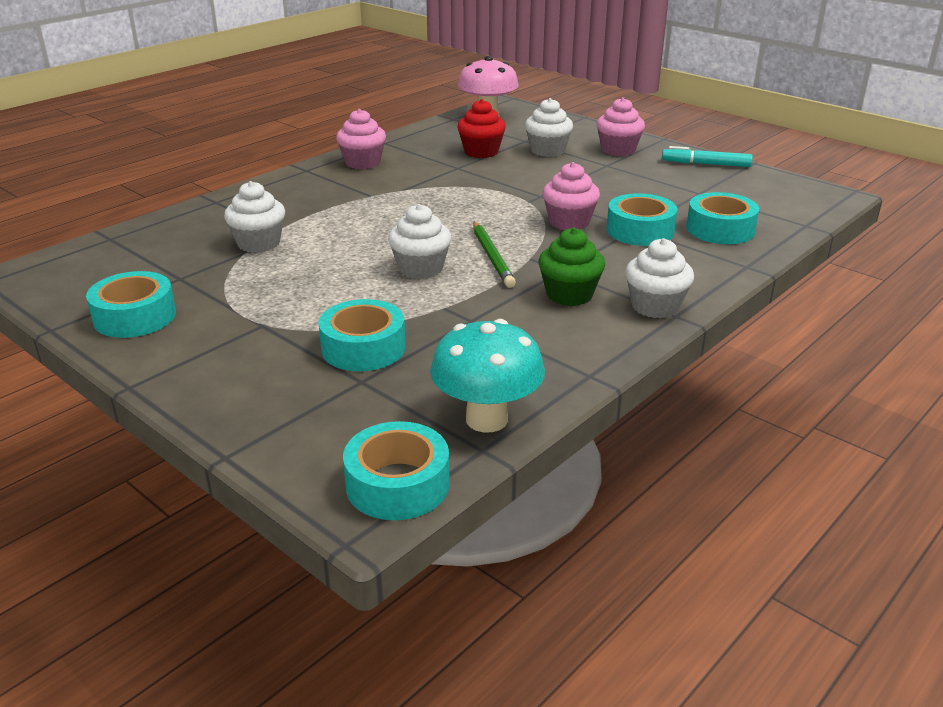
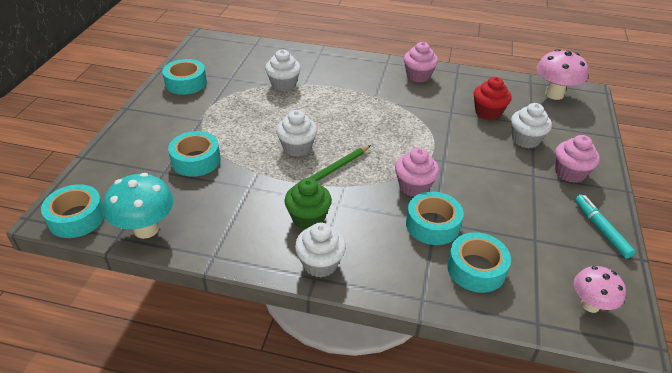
camera: 60 degrees right, 10 degrees up
(795, 198) = (590, 305): none -> pink mushroom

